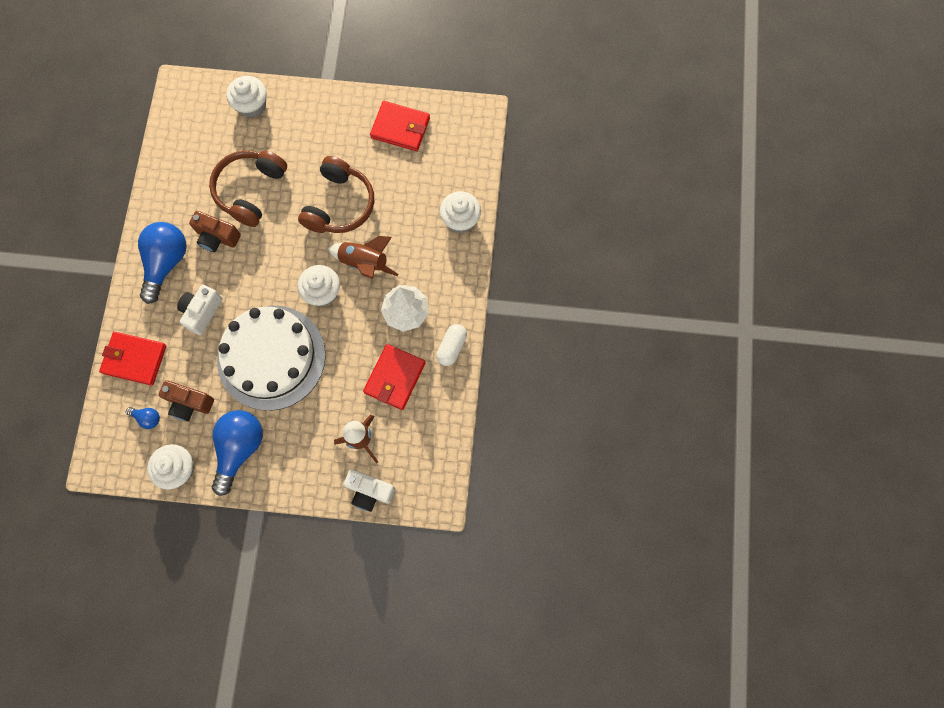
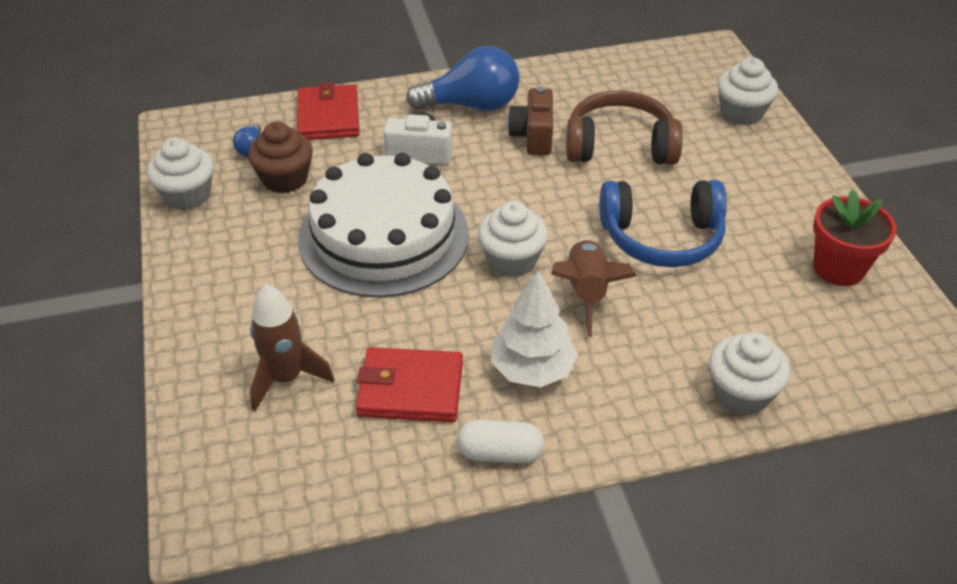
camera: 70 degrees right, 30 degrees down
(189, 403) = (285, 179): brown camera -> brown cupcake
(240, 448) = (233, 244): blue light bulb -> none
(340, 205) = (661, 238): brown headphones -> blue headphones
(370, 491) = (199, 415): white camera -> none
(400, 128) = (838, 268): red wallet -> red flower pot

